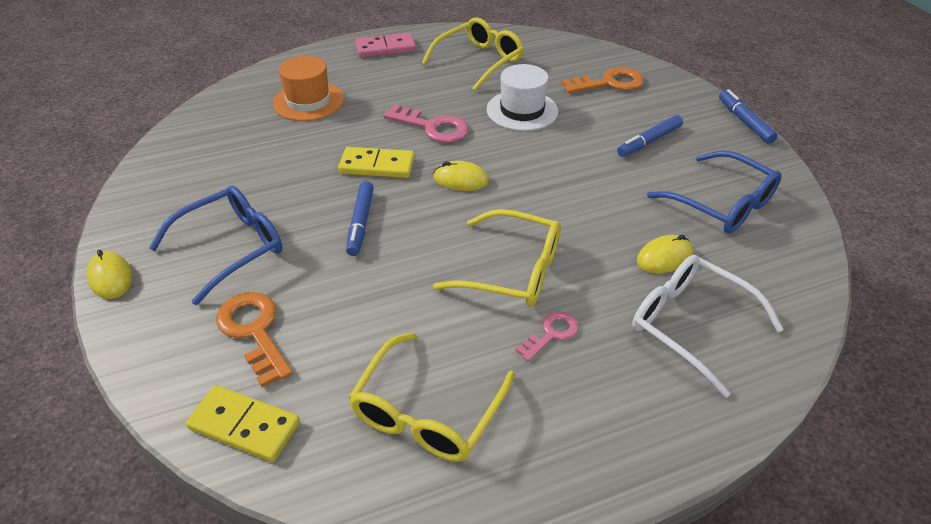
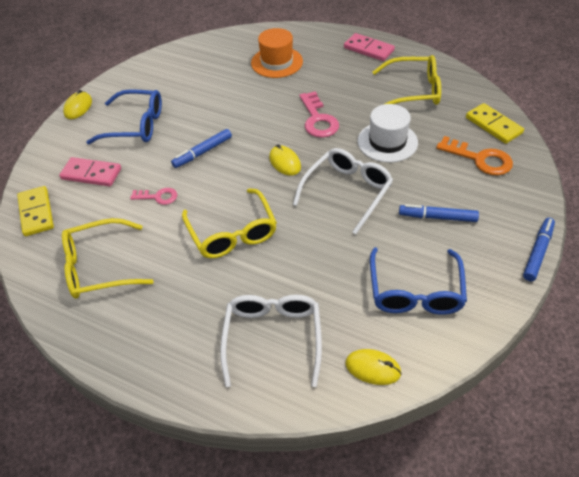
camera: 50 degrees right, 5 degrees up
(254, 331) = (91, 174): orange key -> pink domino
(377, 166) = (255, 124): yellow domino -> yellow domino (493, 125)
(551, 334) = (199, 280): pink key -> pink key (158, 197)
(554, 168) = (347, 192): none -> white glasses
(664, 257) = (322, 292): yellow mouse -> yellow mouse (373, 368)

